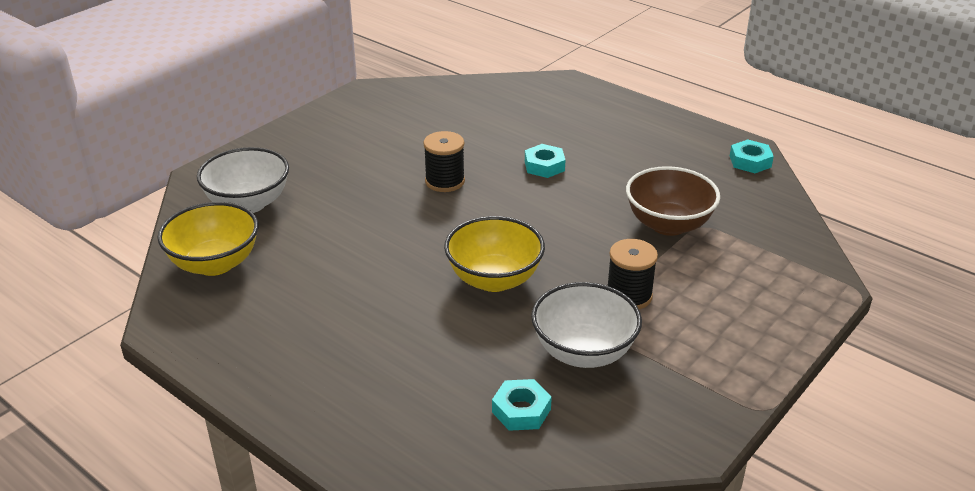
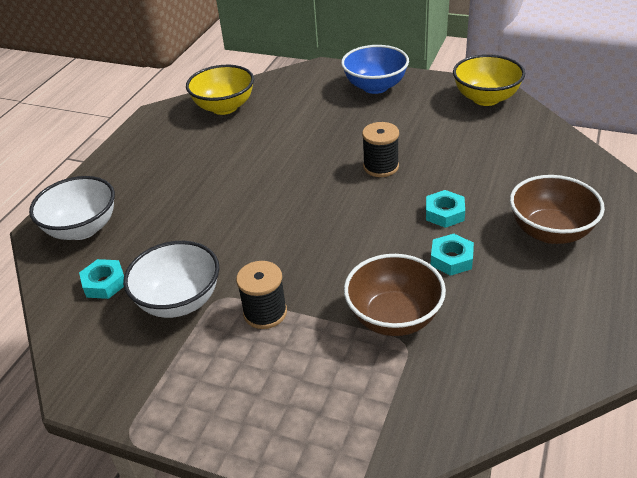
camera: 75 degrees right, 5 degrees up
(248, 203) = (297, 95): white bowl -> white bowl (82, 229)
(288, 150) = (375, 87): none -> blue bowl
(494, 279) = (257, 229): yellow bowl -> yellow bowl (486, 98)
(601, 126) = (550, 232): none -> brown bowl
(750, 161) = (570, 364): turquoise nut -> turquoise nut (451, 259)

